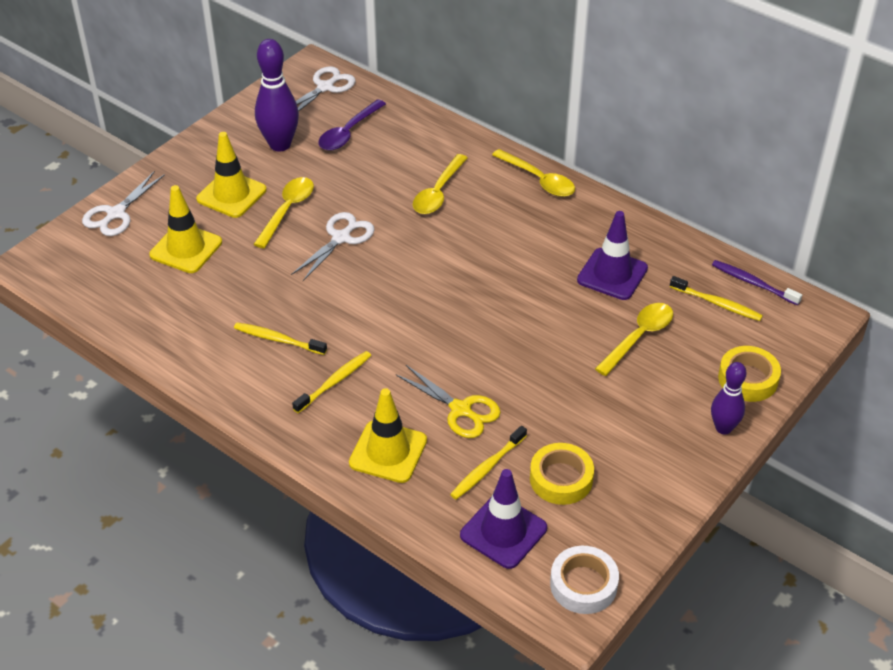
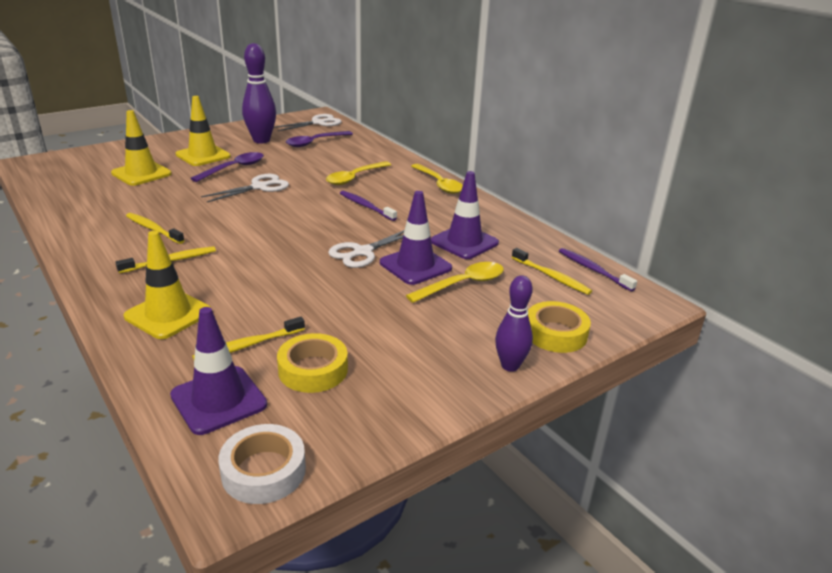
camera: 15 degrees right, 15 degrees down
(116, 214) = (114, 151): white scissors -> white scissors (363, 252)
(287, 211) = (234, 168): yellow spoon -> purple spoon
(460, 410) = (260, 299): yellow scissors -> none
(480, 242) = (366, 206): none -> purple toothbrush
(581, 323) = (415, 265): none -> purple traffic cone

